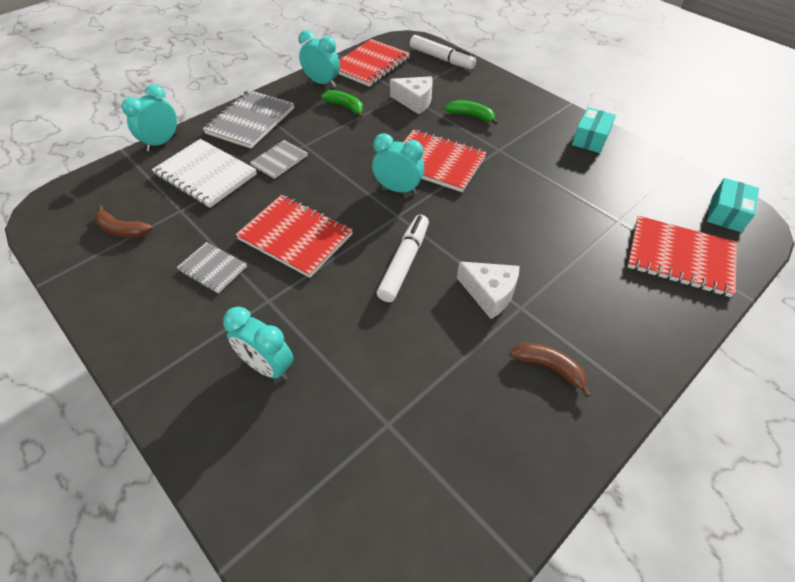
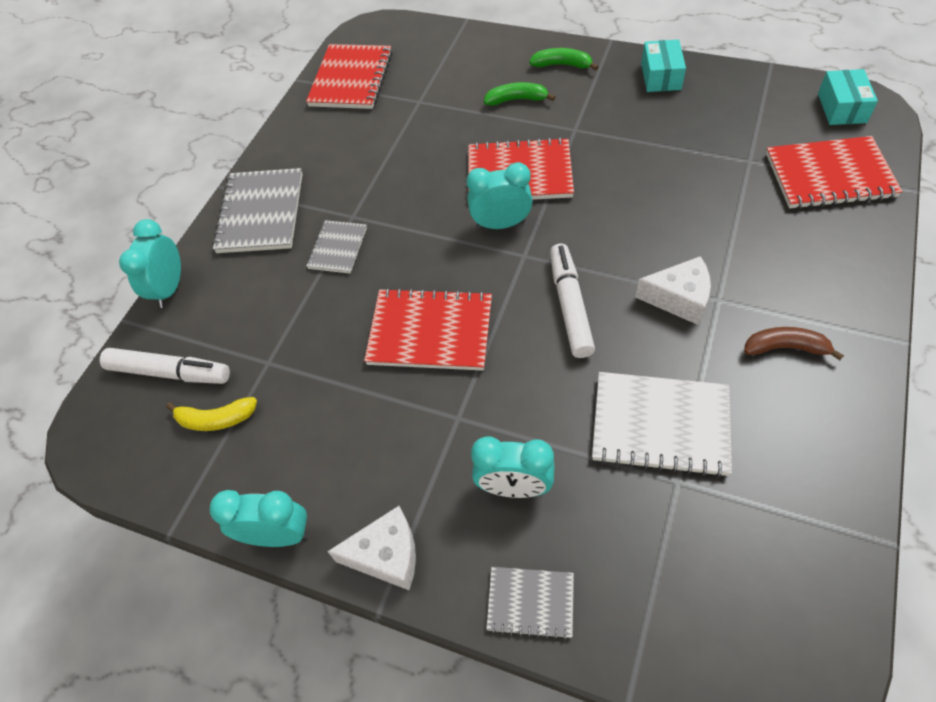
camera: 20 degrees left, 5 degrees up
(122, 230) = (216, 419): brown banana -> yellow banana
(205, 175) = (262, 305): white notebook -> white notebook (660, 425)
(212, 268) = (365, 412): grey notebook -> grey notebook (530, 602)
(322, 83) = (310, 126): turquoise clock -> turquoise clock (278, 535)
(345, 107) = (364, 147): green banana -> green banana (562, 65)
(415, 101) = (440, 107): white cheese -> white cheese (387, 555)
(441, 59) = (430, 38): white marker -> white marker (170, 372)

